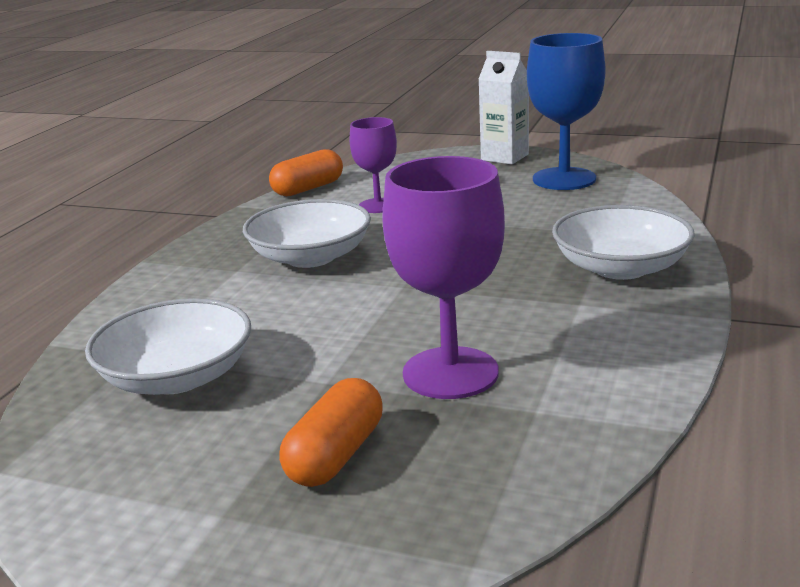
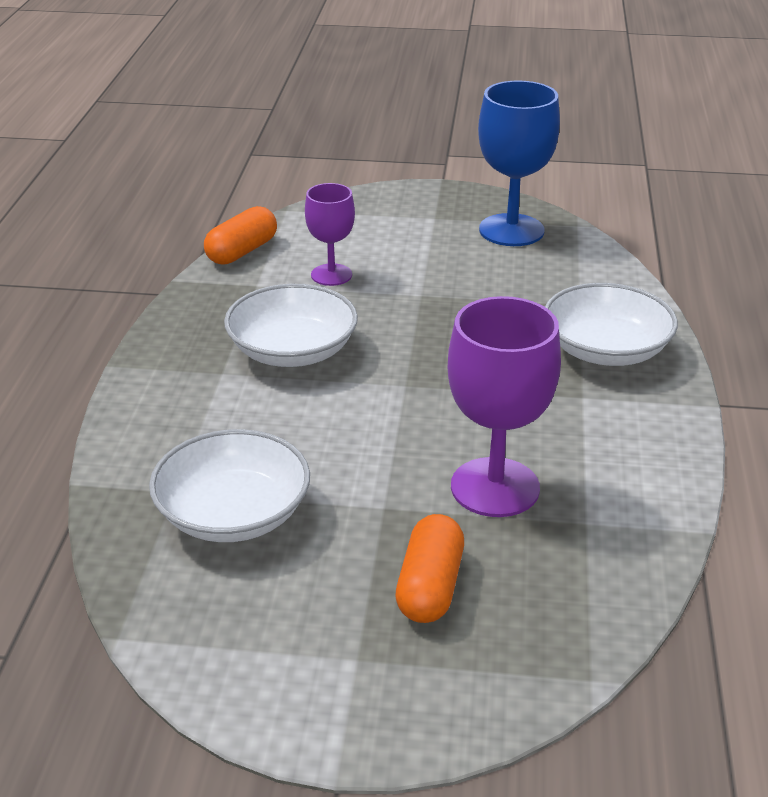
camera: 15 degrees left, 10 degrees up
(504, 157) = (438, 199): white carton -> none

